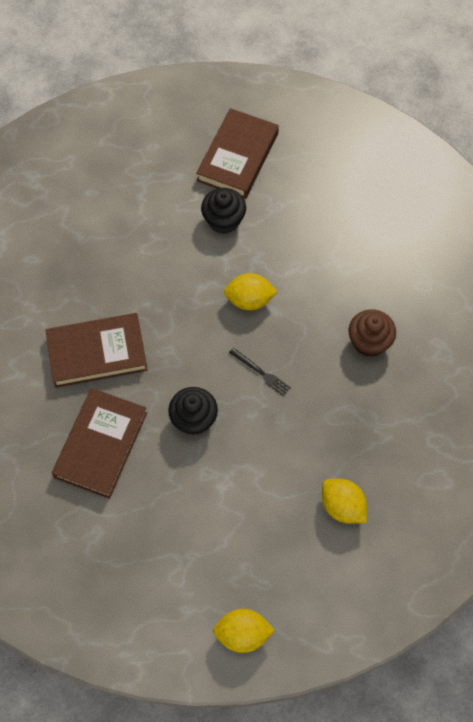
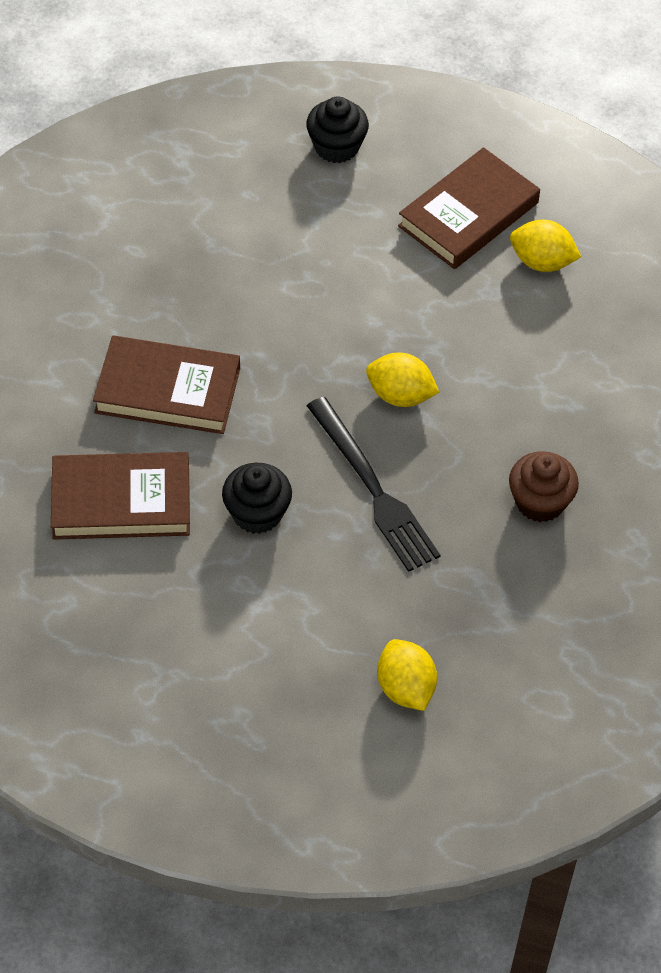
camera: 20 degrees right, 10 degrees down
(101, 445) = (121, 501): brown book -> brown book turned 45 degrees clockwise
(224, 220) = (412, 286): black cupcake -> black cupcake (336, 147)
(242, 633) = (200, 790): yellow lemon -> yellow lemon (542, 262)
(261, 373) = (373, 489): black fork -> black fork, size x2.11

